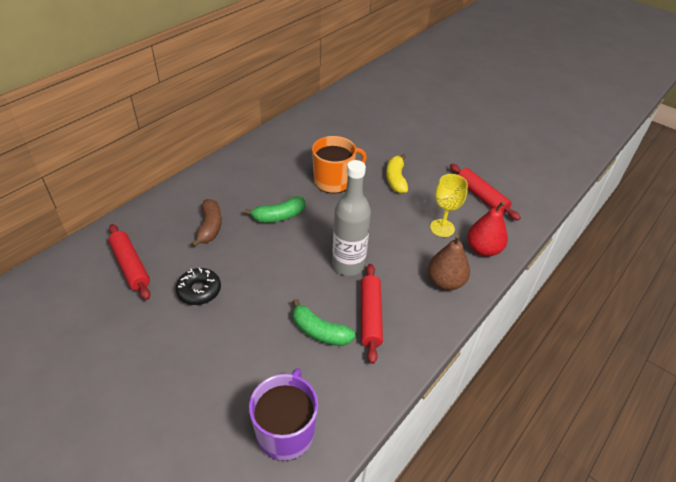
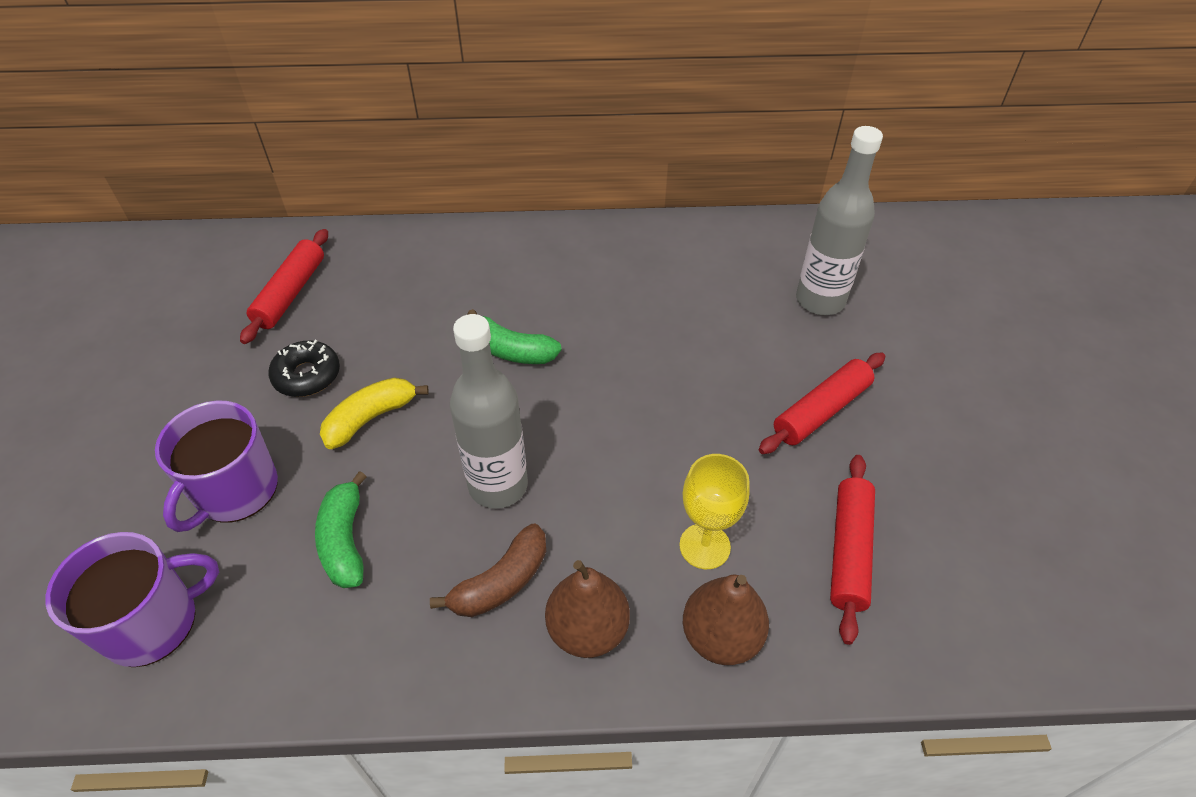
camera: 50 degrees right, 5 degrees up
(210, 227) = (420, 306): brown banana -> brown banana (501, 582)
(240, 357) = (235, 491): none -> purple mug
(334, 181) = (648, 353): orange mug -> none
(367, 125) = (820, 300): none -> grey bottle
(370, 316) = (425, 579): red rolling pin -> red rolling pin (821, 411)
(396, 179) = (743, 415): yellow banana -> yellow banana (370, 418)
(483, 249) = (721, 636): red pear -> brown pear

